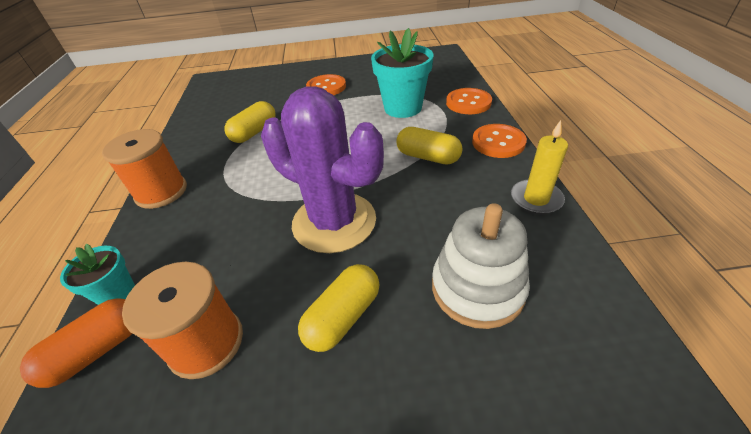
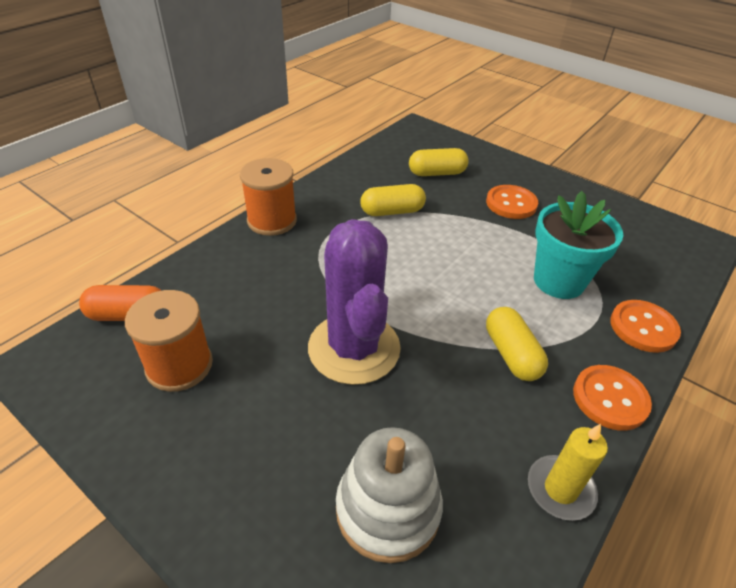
camera: 40 degrees right, 0 degrees up
(118, 294) = (172, 284): turquoise flower pot -> none
(343, 317) = (270, 430): yellow capsule -> yellow capsule (437, 173)

